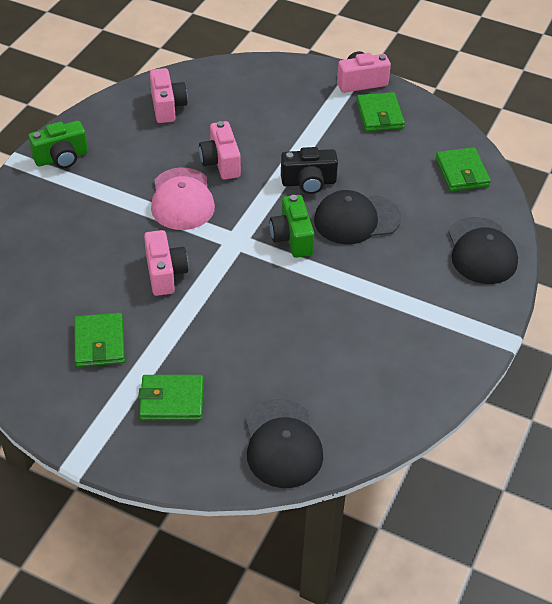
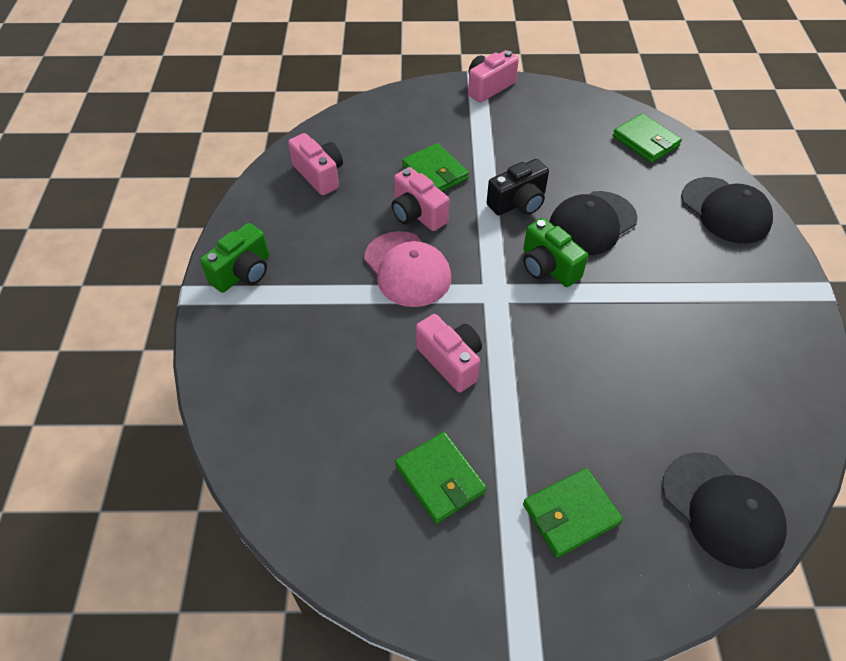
camera: 25 degrees left, 5 degrees up
(379, 115) = (530, 112): green wallet -> green wallet (435, 172)

